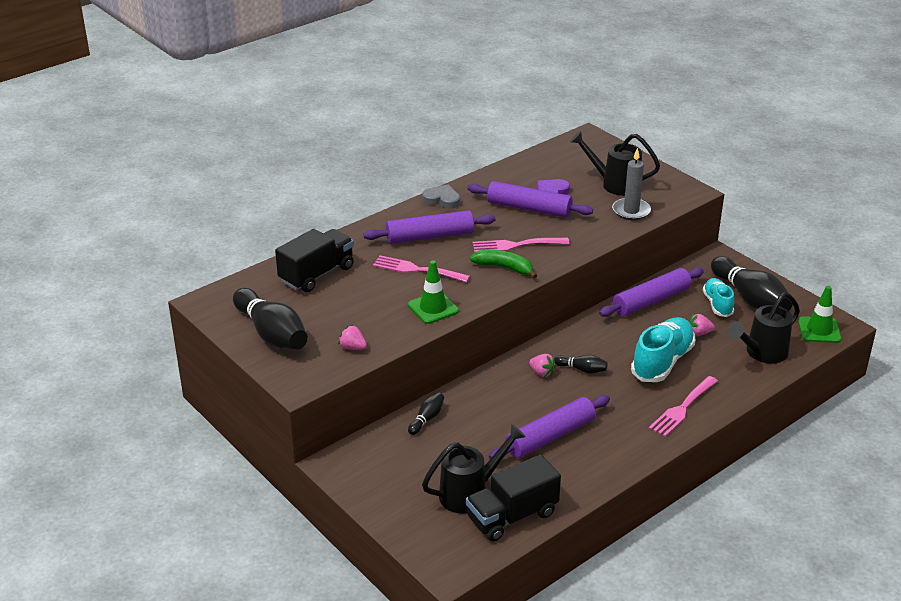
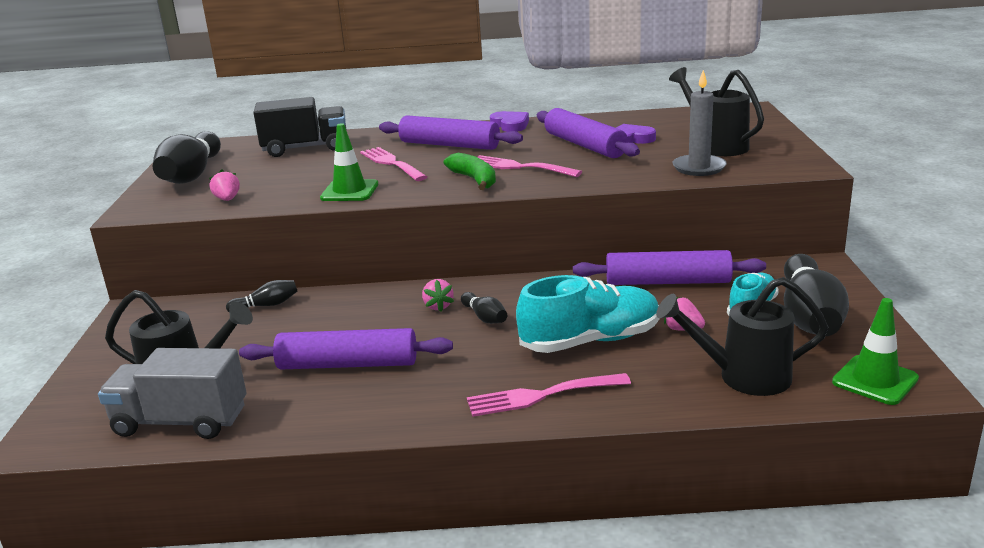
camera: 40 degrees right, 10 degrees down
(442, 199) = (510, 125): grey heart -> purple heart
(512, 516) = (181, 421): black truck -> grey truck

